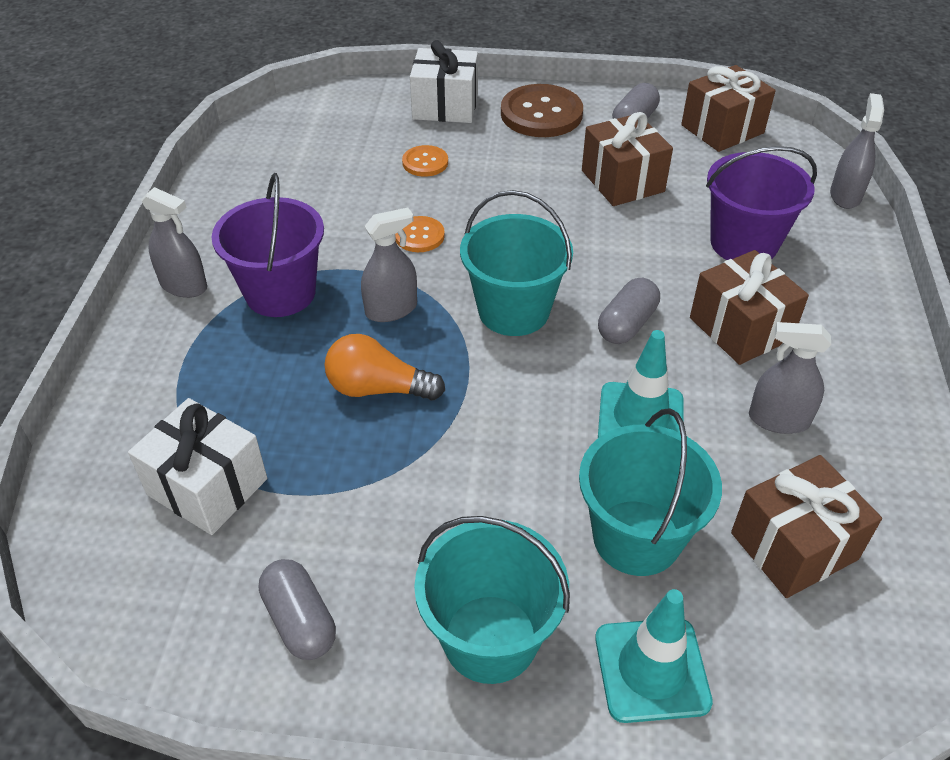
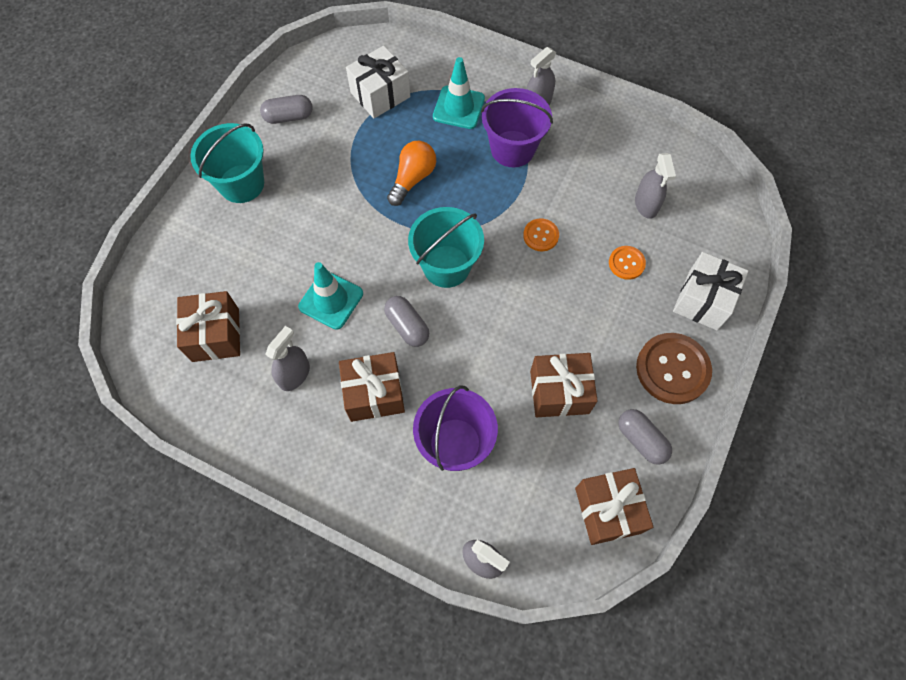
camera: 110 degrees right, 20 degrees up
(391, 309) = (474, 201): grey spray bottle -> grey spray bottle (646, 204)
(636, 537) = (259, 264): turquoise bucket -> none
(651, 669) = (192, 240): turquoise traffic cone -> turquoise traffic cone (458, 107)

